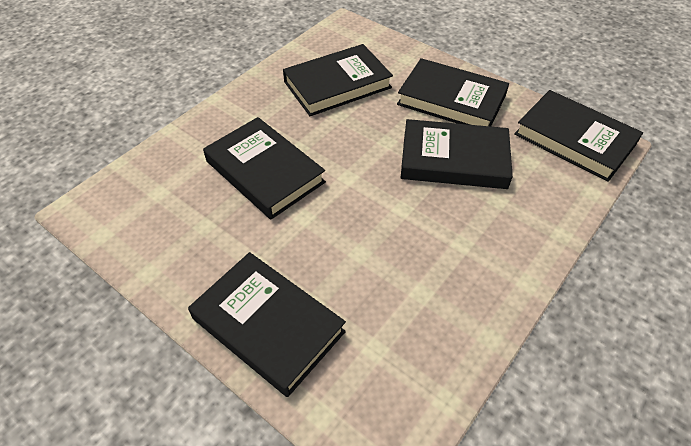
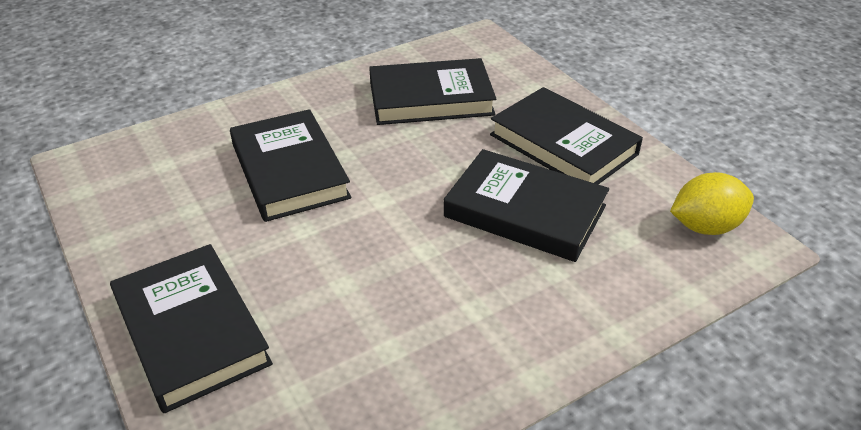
camera: 20 degrees right, 10 degrees down
(574, 139) = (705, 226): black book -> yellow lemon

